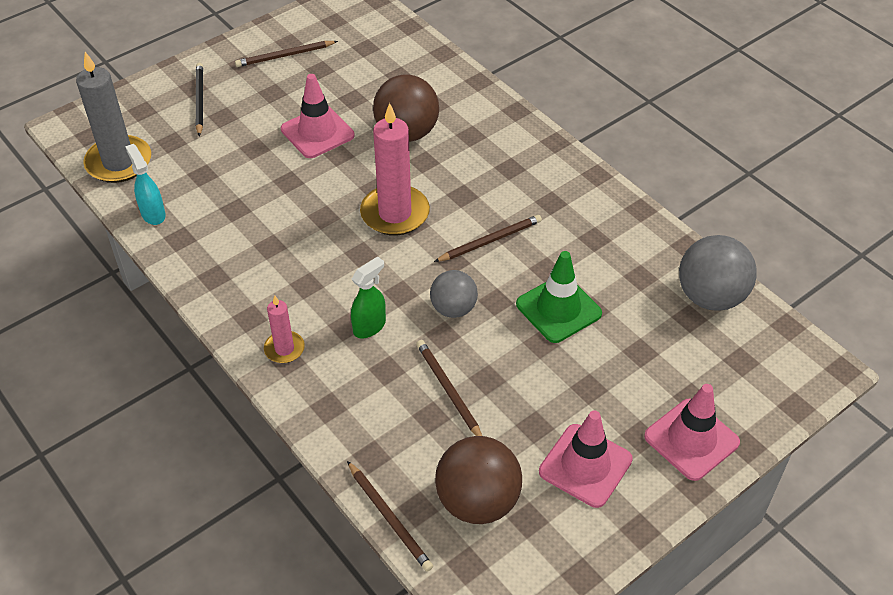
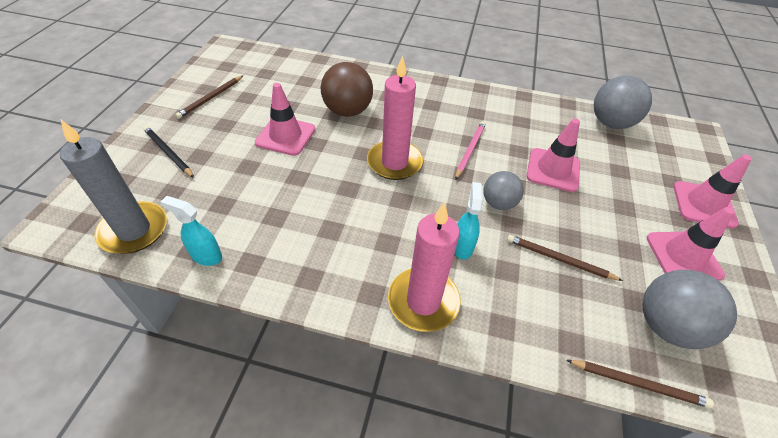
camera: 40 degrees left, 0 degrees up
(284, 349) = (423, 301): pink candle -> pink candle, size x1.88
(369, 326) = (462, 246): green spray bottle -> turquoise spray bottle
(477, 501) = (666, 325): brown ball -> grey ball
(490, 240) = (470, 150): brown pencil -> pink pencil
(558, 309) = (553, 170): green traffic cone -> pink traffic cone

